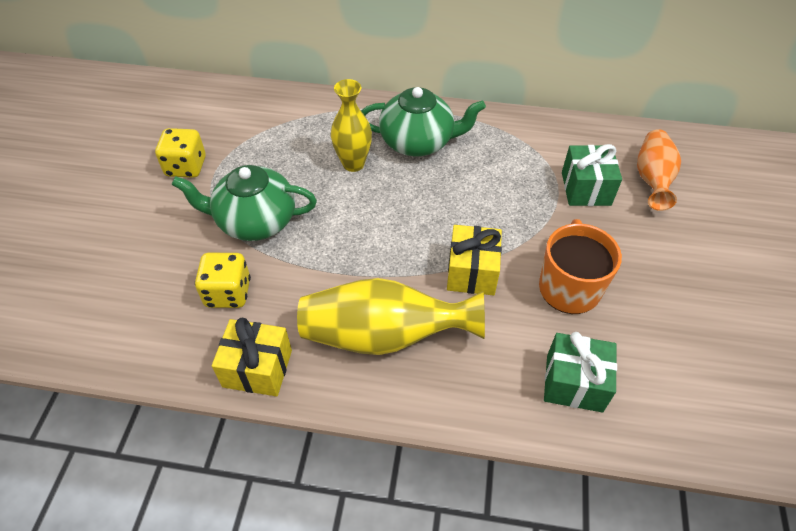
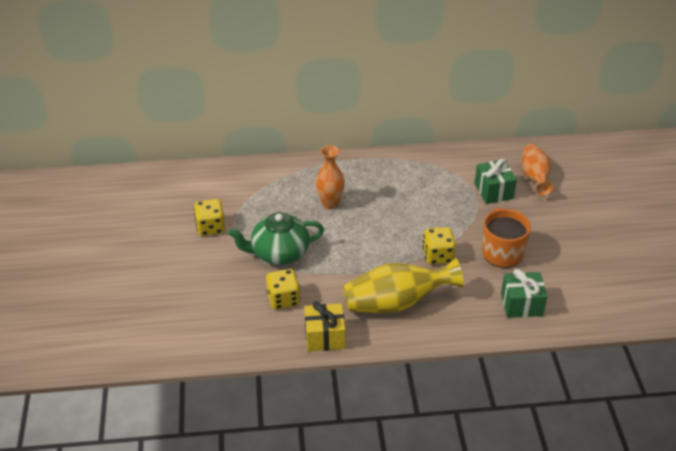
camera: 15 degrees left, 10 degrees down
(353, 164) = (330, 204): yellow vase -> orange vase
(418, 142) = (369, 181): green teapot -> none
(472, 272) = (438, 256): yellow gift -> yellow dice

